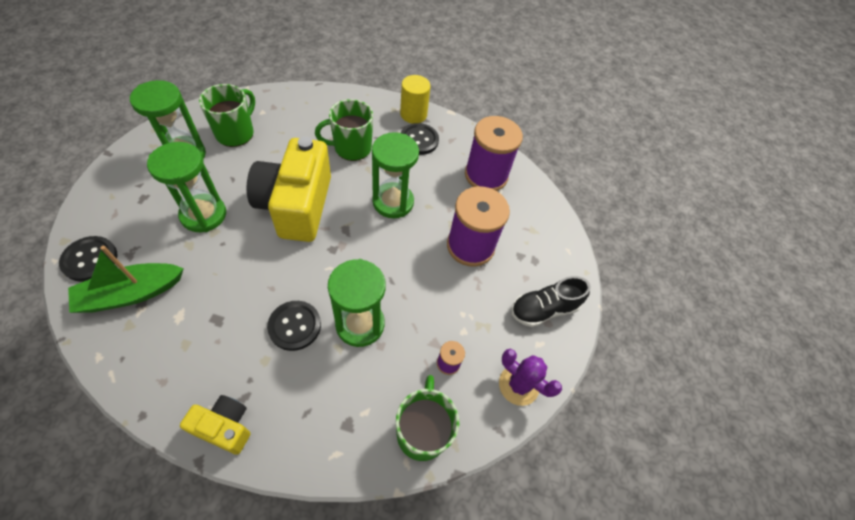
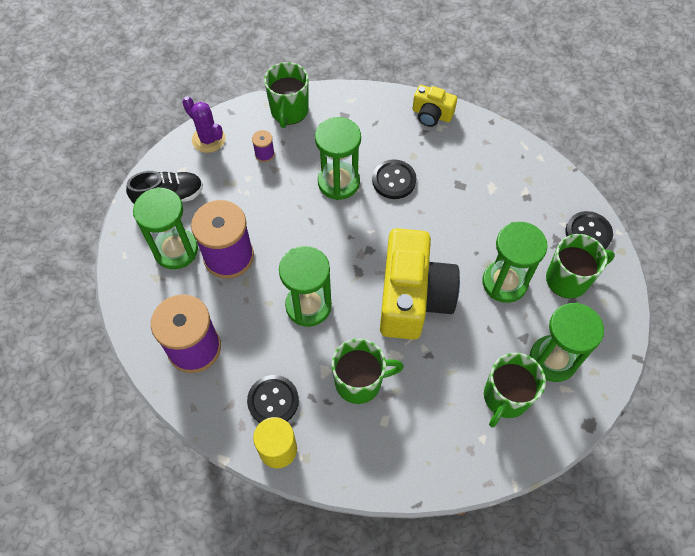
camera: 170 degrees left, 5 degrees up
(131, 293) = (538, 204): green boat -> none
(137, 215) = (568, 279): none -> green mug
(522, 253) = (176, 250): none -> green hourglass

